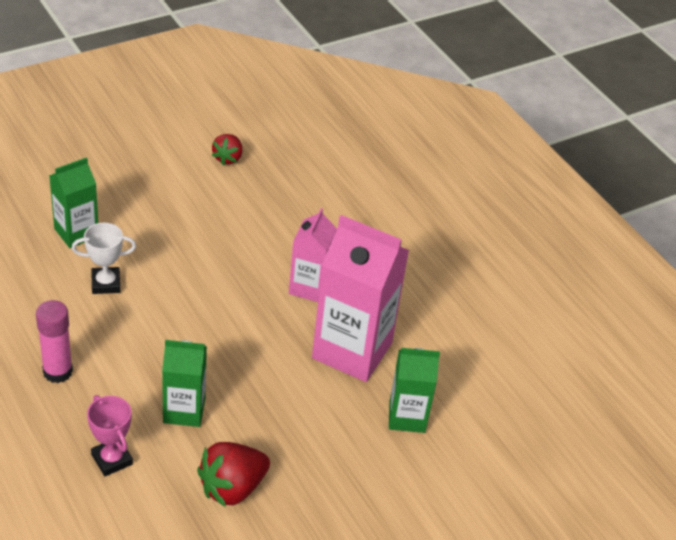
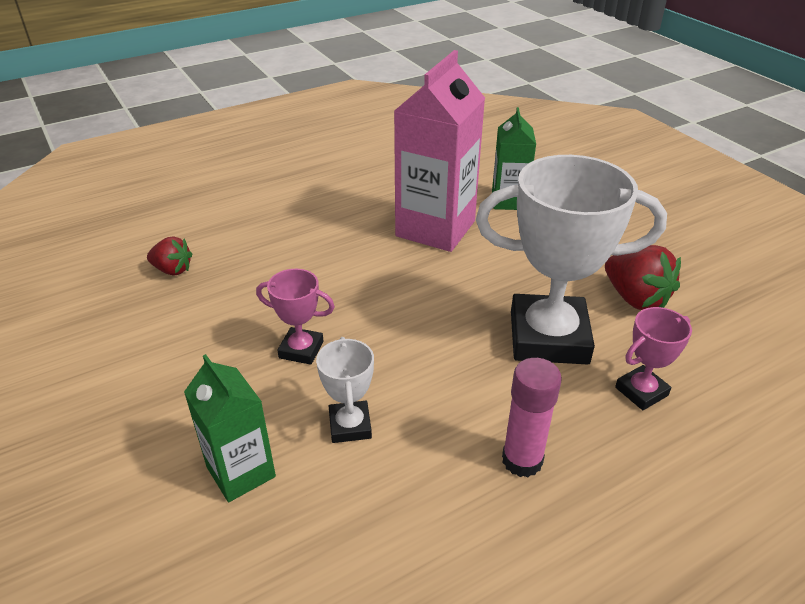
camera: 85 degrees left, 5 degrees down
(184, 410) = (548, 337): green carton -> white trophy
(186, 258) = (301, 350): none -> pink trophy
(228, 158) = (110, 322): red strawberry -> red strawberry (172, 270)
(309, 287) = (349, 255): pink carton -> none

